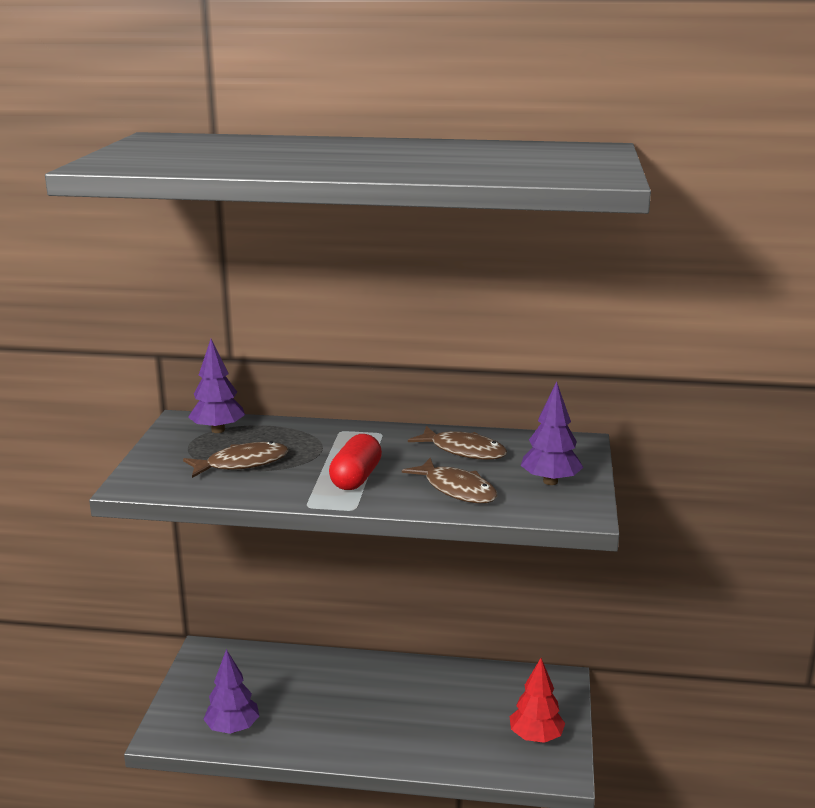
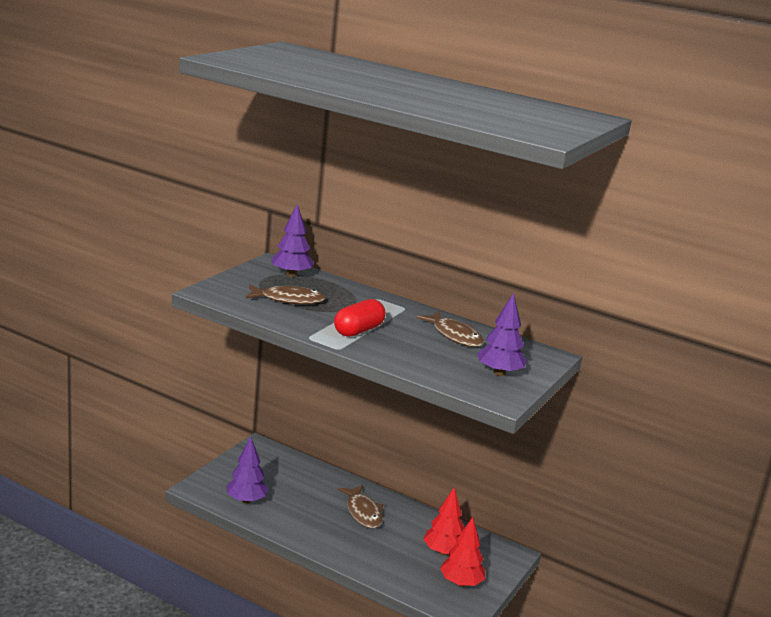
camera: 20 degrees right, 0 degrees up
(456, 489) = (423, 358): brown fish -> brown fish (363, 512)
(492, 706) = (443, 552): none -> red tree

